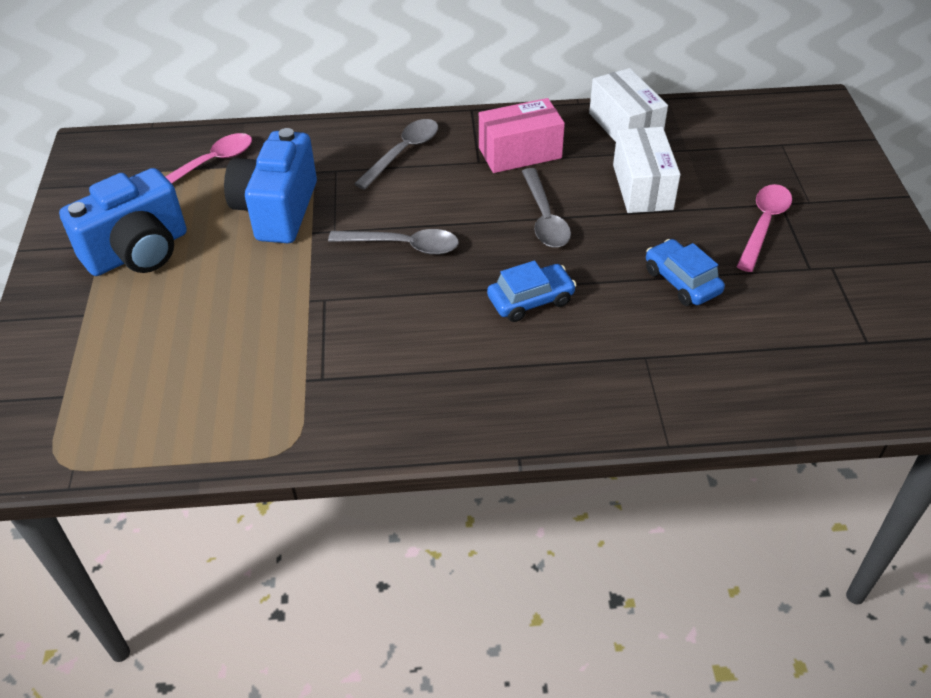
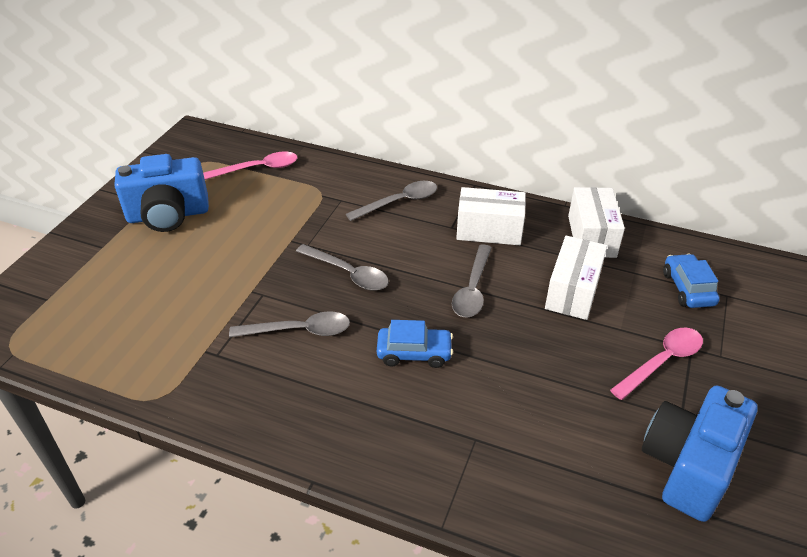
camera: 25 degrees right, 5 degrees down
(277, 210) = (279, 216): blue camera -> blue camera (688, 466)
(394, 322) = (299, 331): none -> grey spoon
(520, 153) = (489, 230): pink box -> white box
(682, 281) = (552, 385): blue car -> blue car (688, 288)

